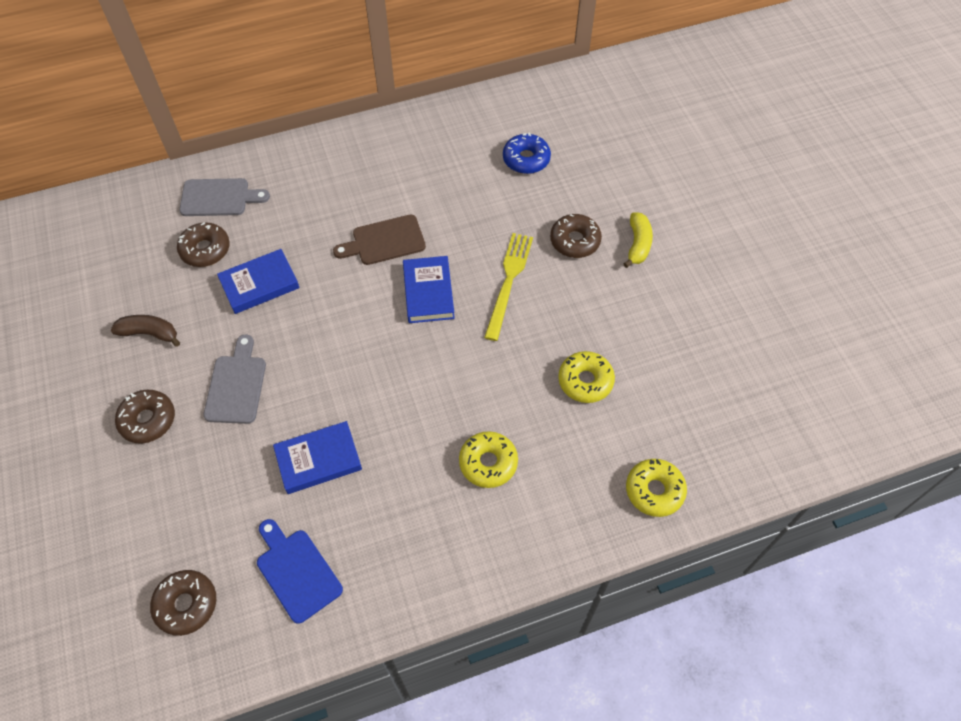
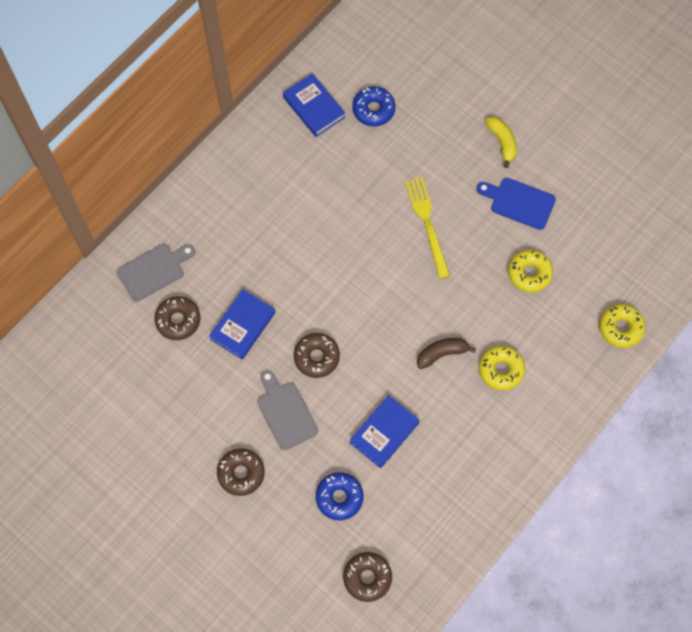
camera: 30 degrees left, 10 degrees up
(149, 333) = (189, 409): brown banana -> brown banana (441, 354)
(223, 500) = (339, 497): none -> blue donut
(296, 572) = (424, 515): blue cutting board -> blue cutting board (519, 202)
(385, 241) = (312, 239): brown cutting board -> none
(428, 292) = (374, 264): blue book -> blue book (314, 107)
(575, 241) = (454, 163): brown donut -> brown donut (316, 357)

